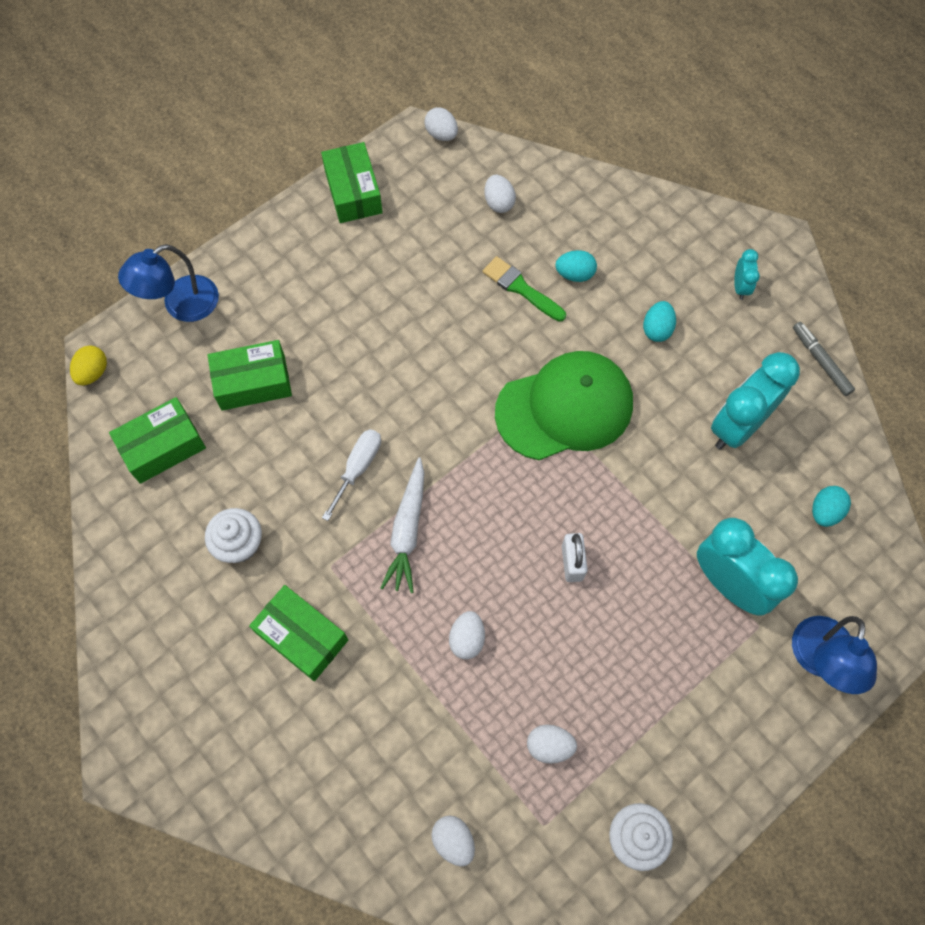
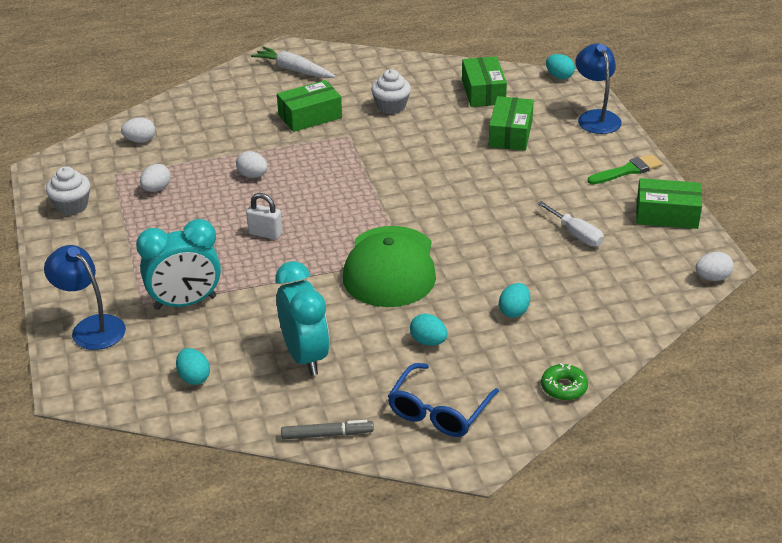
camera: 115 degrees right, 30 degrees down
(93, 372) = (559, 76): yellow egg -> turquoise egg
(358, 468) = (411, 161): white screwdriver -> white screwdriver (576, 234)
(407, 530) = (348, 170): white carrot -> white carrot (293, 70)
(499, 203) = (616, 290): white egg -> none
(521, 288) = (517, 277): green brush -> green brush (627, 170)
(655, 205) = (564, 387): none -> green donut
(740, 287) = (438, 411): turquoise clock -> blue glasses

